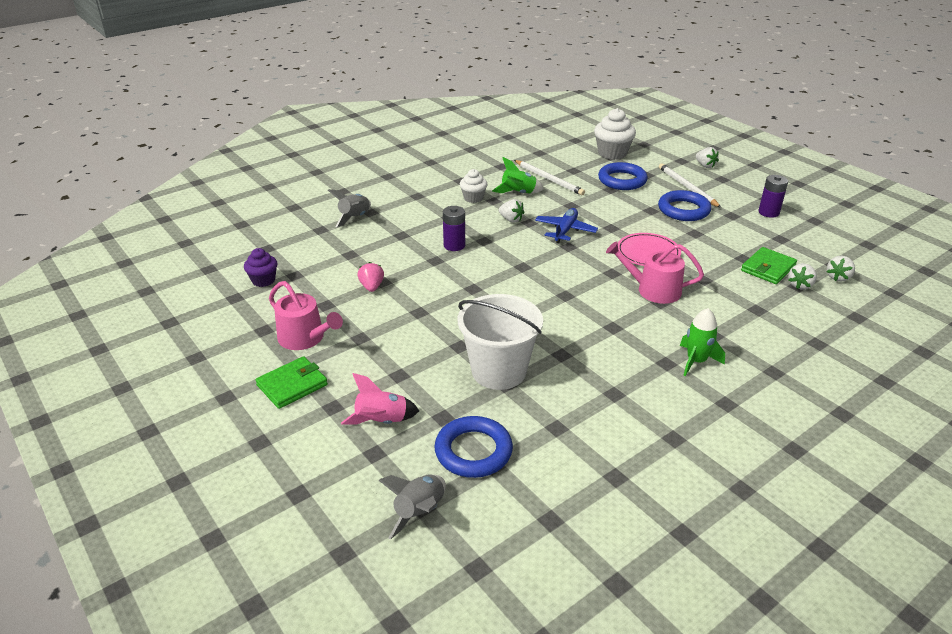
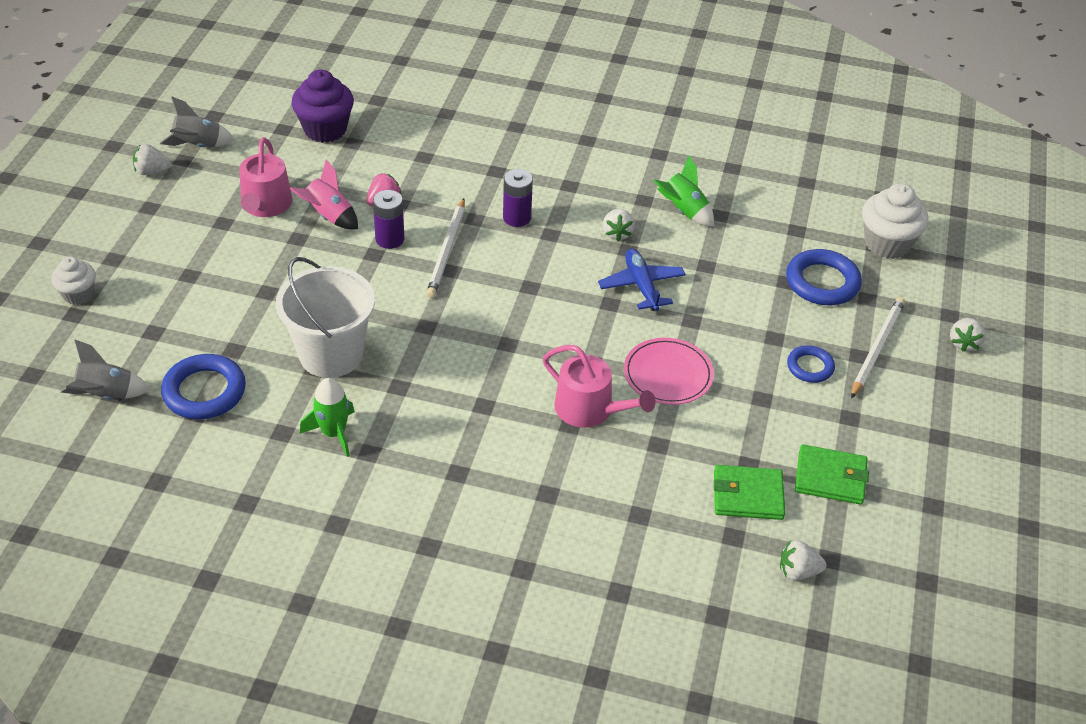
camera: 50 degrees right, 10 degrees up
(263, 280) = (325, 129): purple cupcake -> purple cupcake, size x1.63
(292, 385) = (196, 235): green wallet -> green wallet (830, 477)
(354, 218) = (492, 122): grey rocket -> grey rocket (198, 146)
(381, 421) = (195, 314): pink rocket -> pink rocket (328, 216)
(473, 198) = (630, 183): white cupcake -> white cupcake (78, 294)
(549, 179) = (747, 220): white pencil -> white pencil (447, 251)
(565, 230) = (641, 286): blue plane -> blue plane turned 90 degrees counterclockwise
(653, 290) = (590, 409): pink watering can -> pink watering can turned 150 degrees clockwise
(683, 210) = (810, 367): blue ring -> blue ring, size x0.60
(696, 361) = (483, 496): green rocket -> green rocket (334, 433)
(768, 212) = (900, 451): purple battery -> purple battery (390, 239)
(800, 285) = (738, 538): white strawberry -> white strawberry (151, 171)

